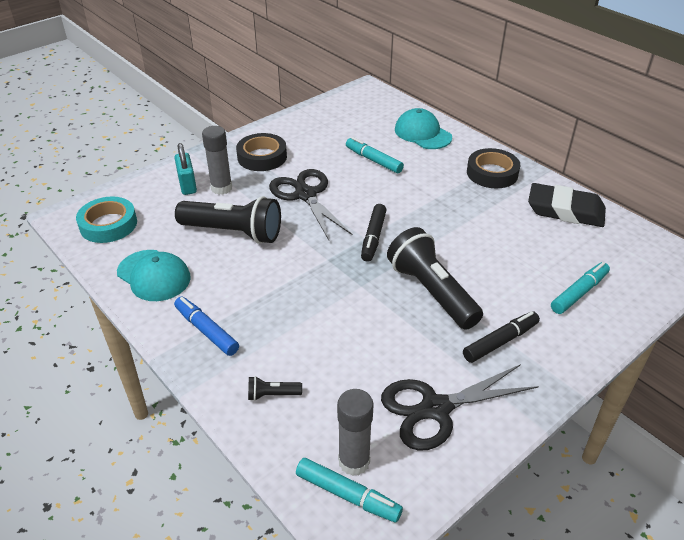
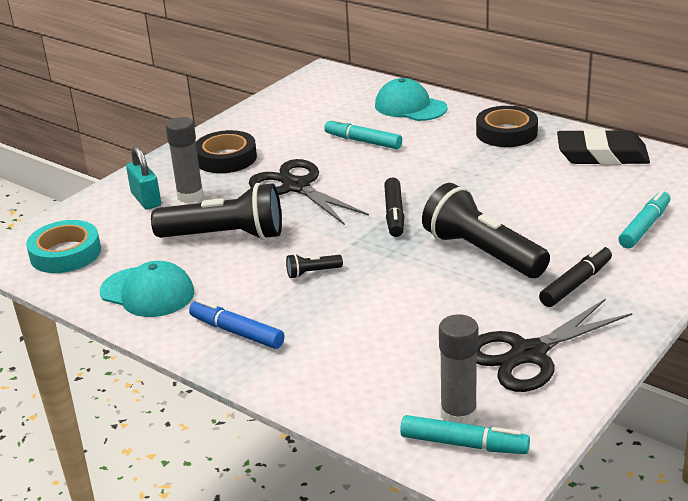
camera: 10 degrees left, 10 degrees down
(272, 395) = (341, 375): black flashlight -> black flashlight (312, 273)

